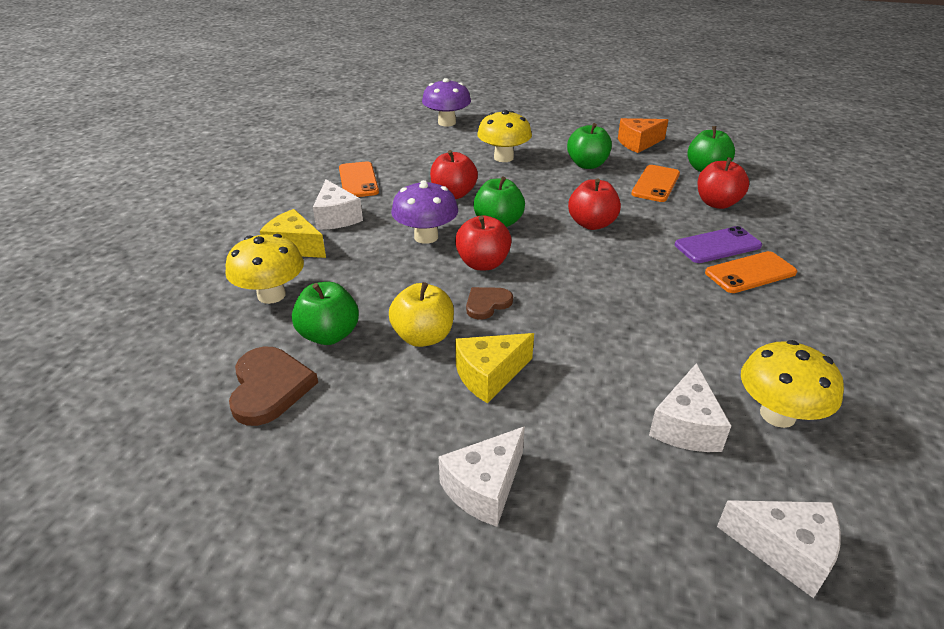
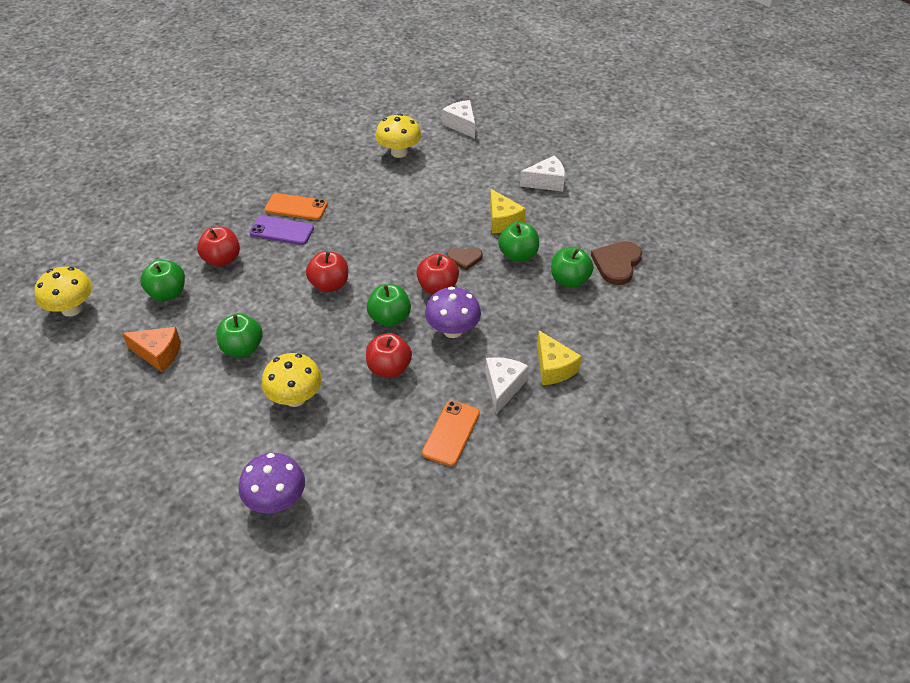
camera: 145 degrees left, 10 degrees up
(271, 295) = (590, 327): yellow mushroom -> yellow mushroom (72, 309)
(423, 337) = (518, 255): yellow apple -> green apple
(489, 375) = (502, 220): yellow cheese -> yellow cheese turned 60 degrees clockwise
(655, 184) = (228, 298): orange phone -> none
(686, 426) = (441, 165): white cheese -> none

